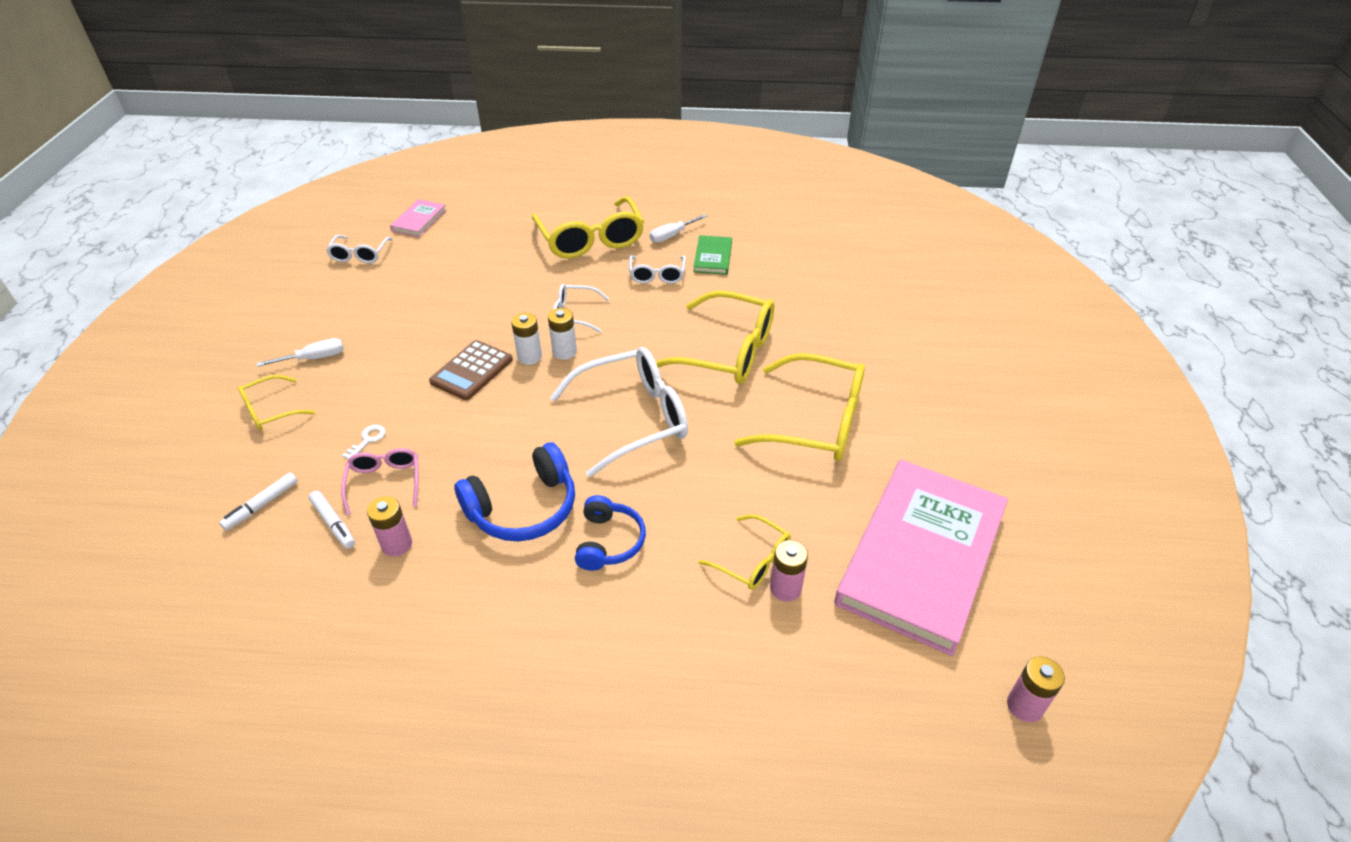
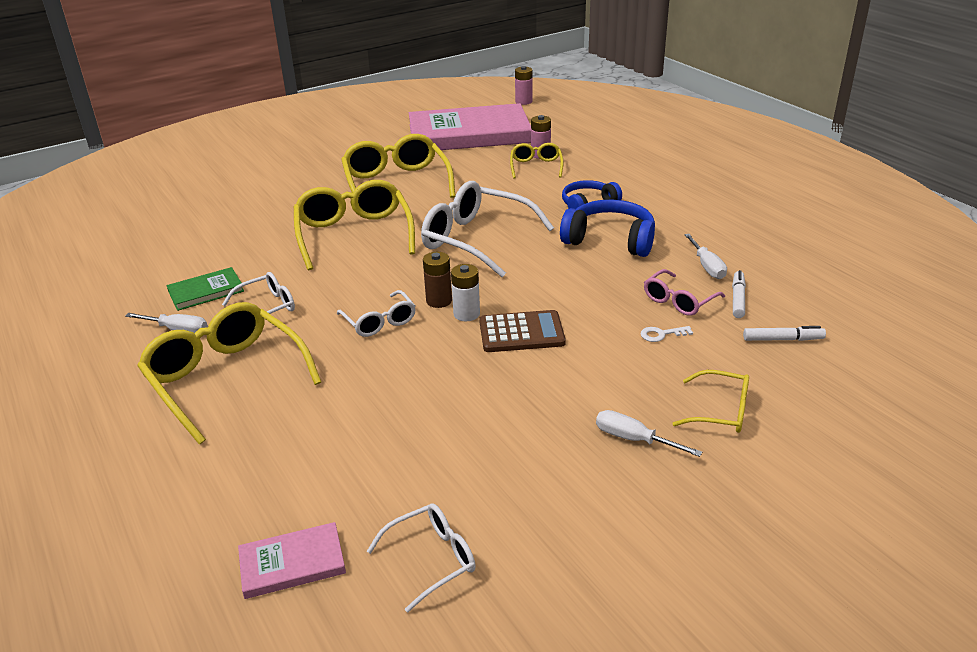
camera: 125 degrees left, 10 degrees down
(397, 544) = (707, 266): pink battery -> white screwdriver
(564, 352) = (439, 301): white battery -> brown battery
(590, 239) = (226, 379): yellow glasses -> yellow glasses turned 75 degrees counterclockwise

